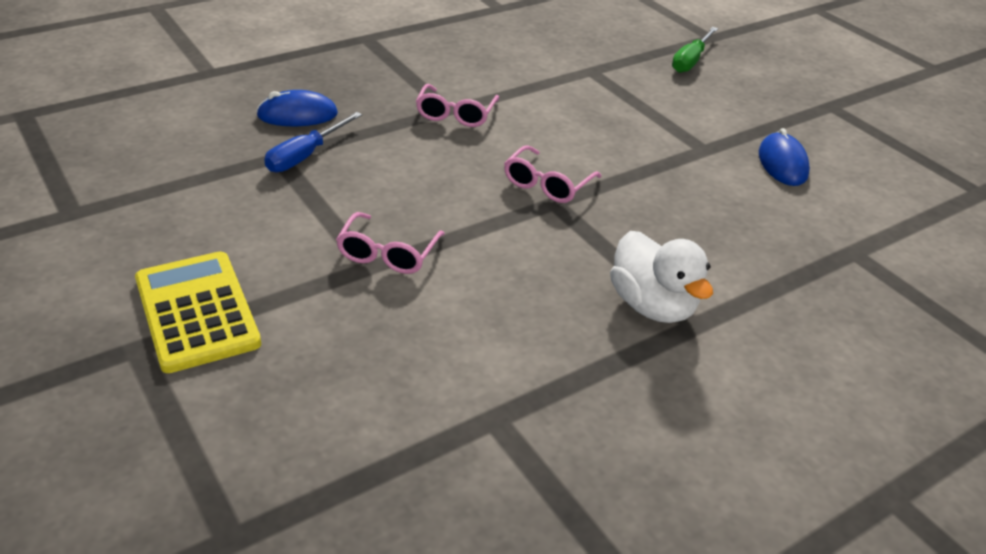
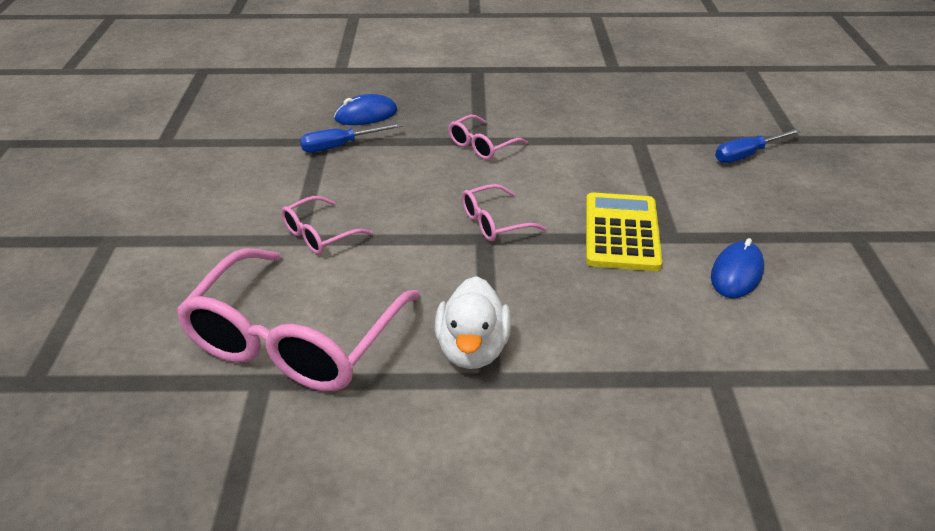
camera: 35 degrees right, 0 degrees up
(197, 311) = (164, 230): yellow calculator -> yellow calculator (621, 232)
(297, 115) = (366, 115): blue mouse -> blue mouse turned 45 degrees counterclockwise
(482, 364) = (295, 339): none -> pink glasses
(690, 61) = (747, 155): green screwdriver -> blue screwdriver

